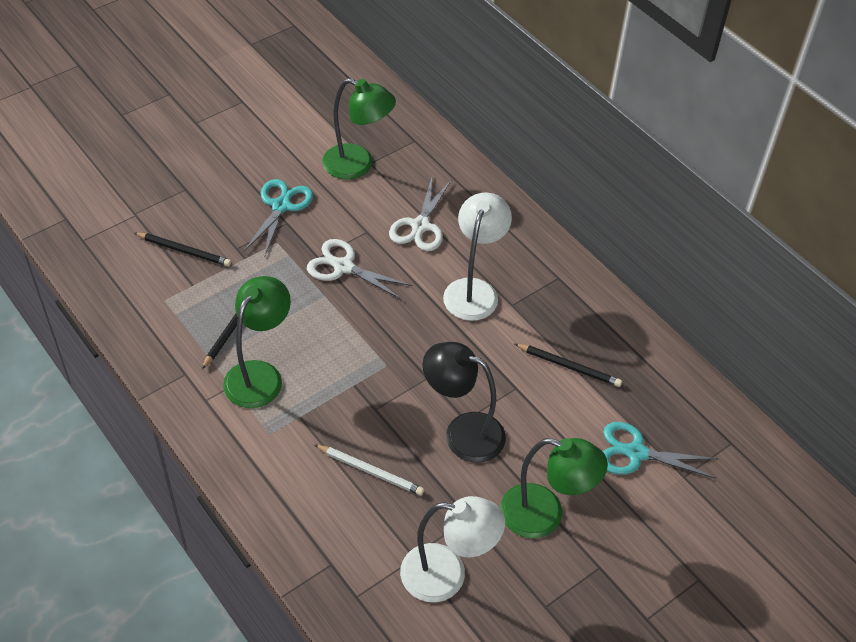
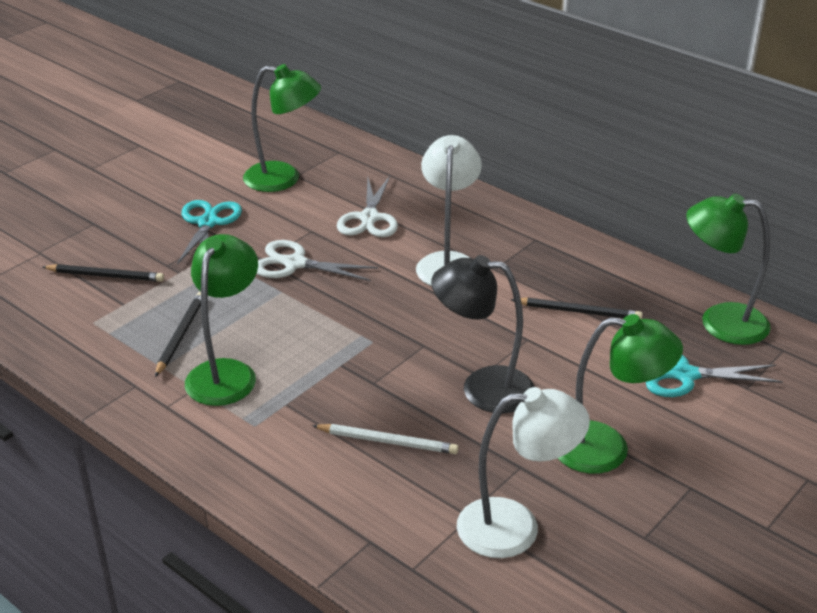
camera: 10 degrees left, 15 degrees down
(687, 402) = (720, 322): none -> green lamp

